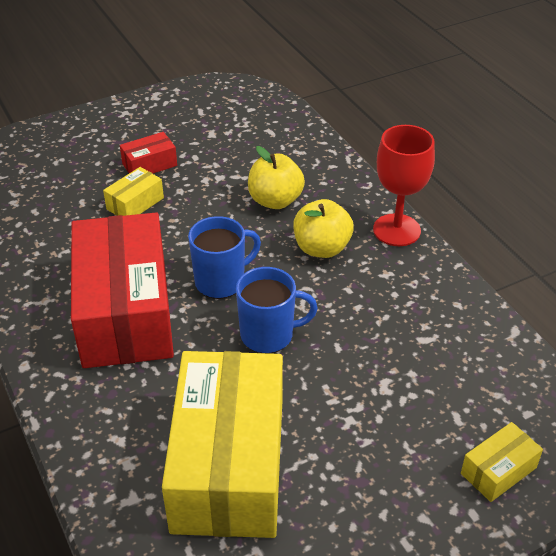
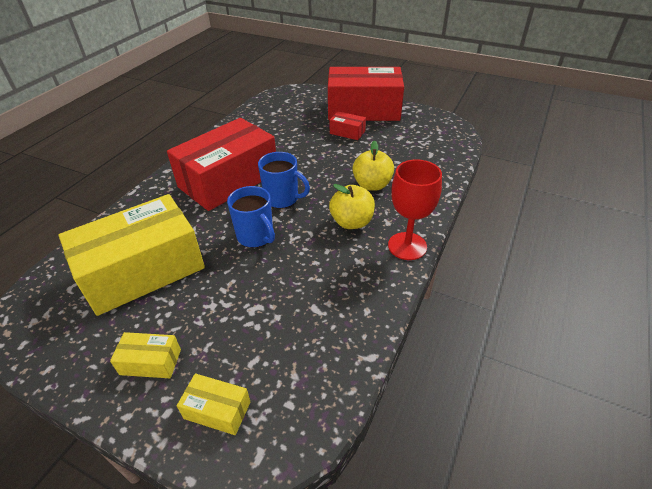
camera: 55 degrees right, 0 degrees up
(118, 127) = (363, 110): none -> red box
(135, 203) = (312, 143): yellow box -> yellow box (150, 362)

